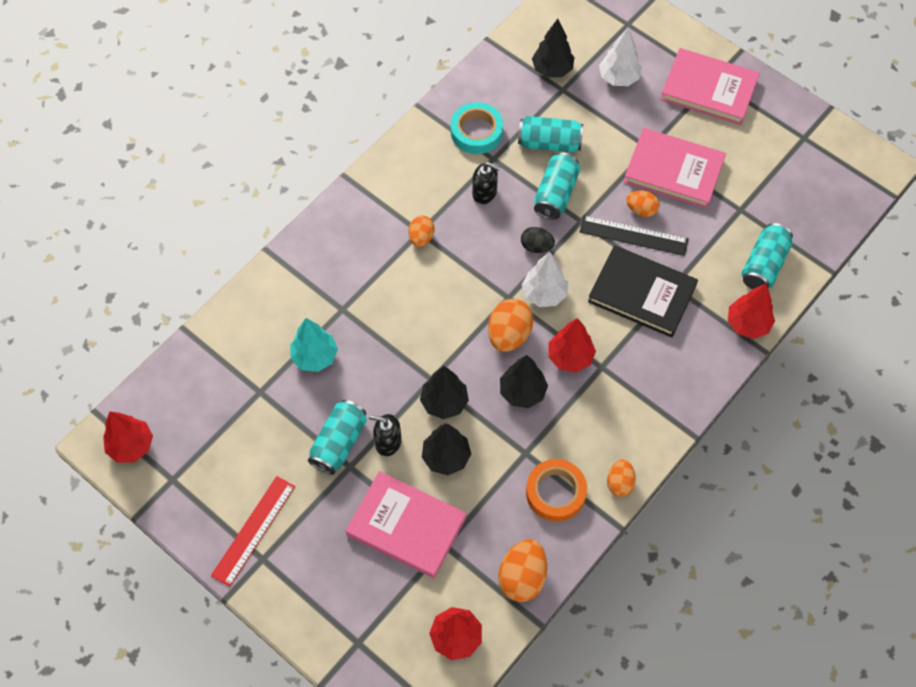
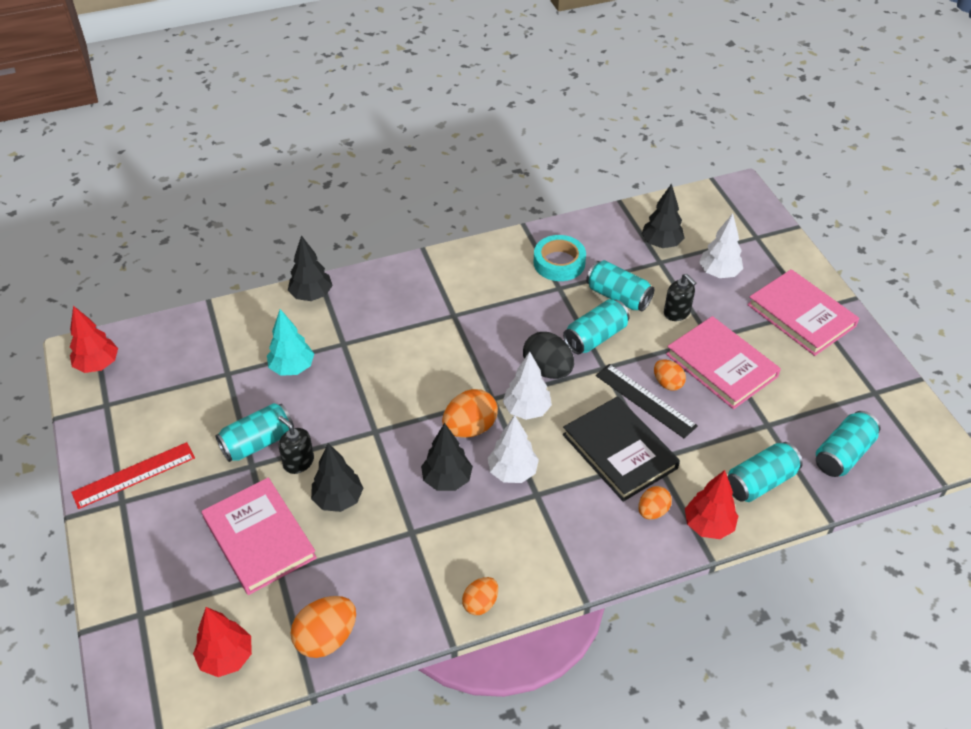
camera: 30 degrees right, 15 degrees down
(421, 238) = (451, 320): orange egg -> orange egg (652, 511)
(444, 402) = (371, 454): black tree -> black tree (311, 295)
(484, 193) = (532, 310): black soap dispenser -> black soap dispenser (677, 312)
(536, 246) = (547, 370): black egg -> black egg, size x1.62
(555, 492) = (413, 580): orange tape -> none
(570, 357) = (512, 472): red tree -> white tree
(810, 207) = (843, 454): none -> turquoise can

